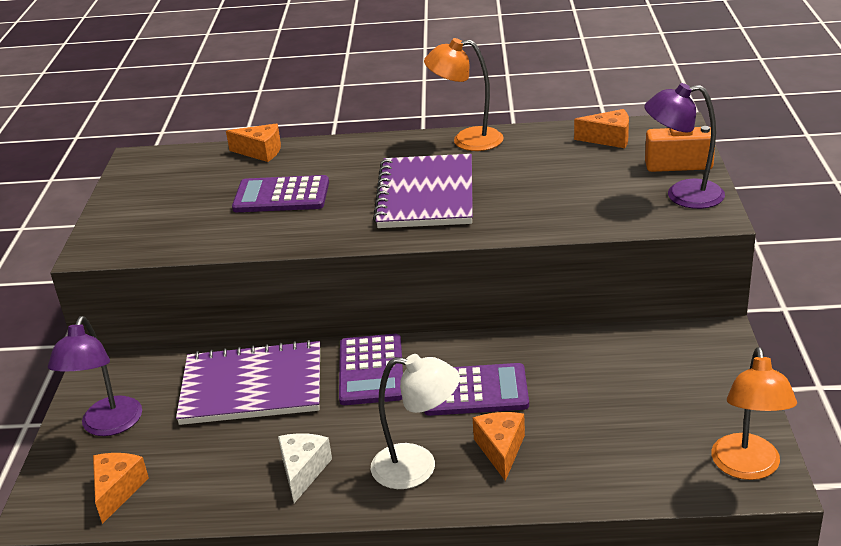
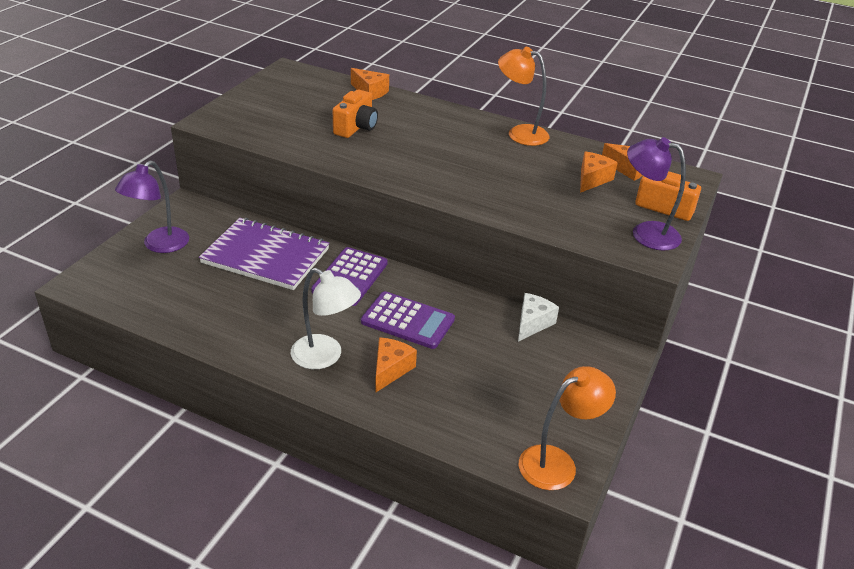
camera: 20 degrees right, 5 degrees up
(117, 491) = (132, 289): orange cheese -> orange cheese (592, 179)
(281, 196) = (356, 127): purple calculator -> orange camera
(303, 471) = (250, 326): white cheese -> white cheese (532, 323)
(426, 194) = (454, 162): purple notebook -> none
(747, 468) = (557, 462): orange lamp -> orange lamp turned 150 degrees counterclockwise

